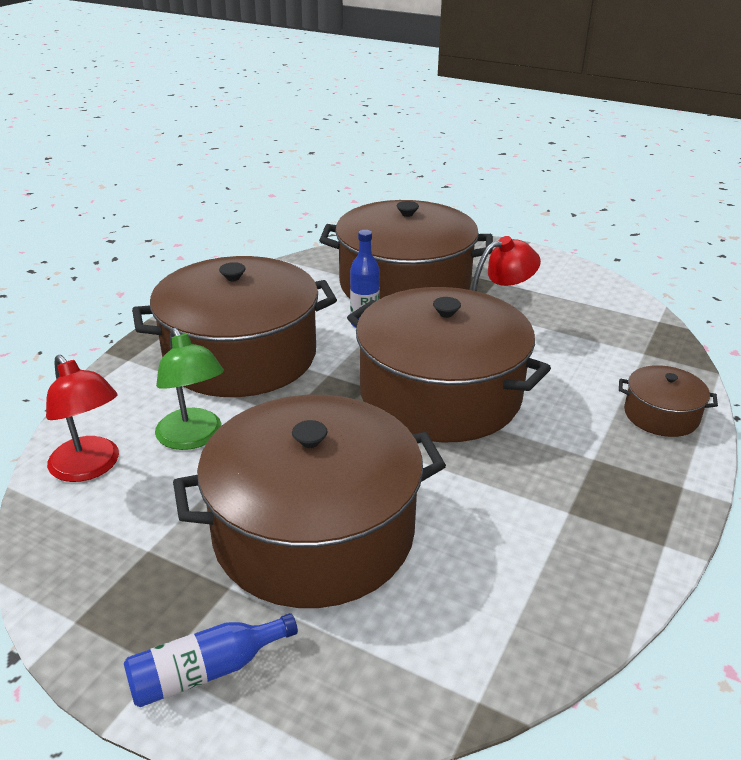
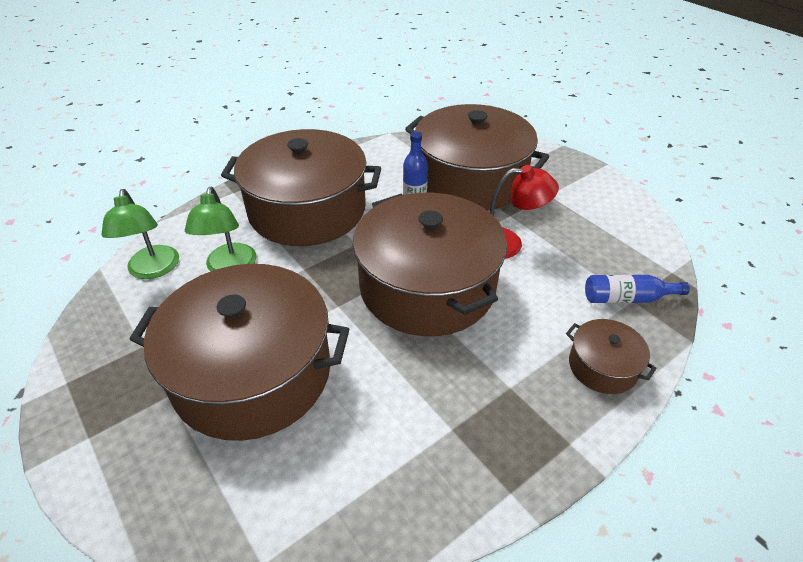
camera: 25 degrees right, 10 degrees up
(90, 468) = (153, 270): red lamp -> green lamp
(206, 671) = (110, 454): blue bottle -> blue bottle (627, 298)

